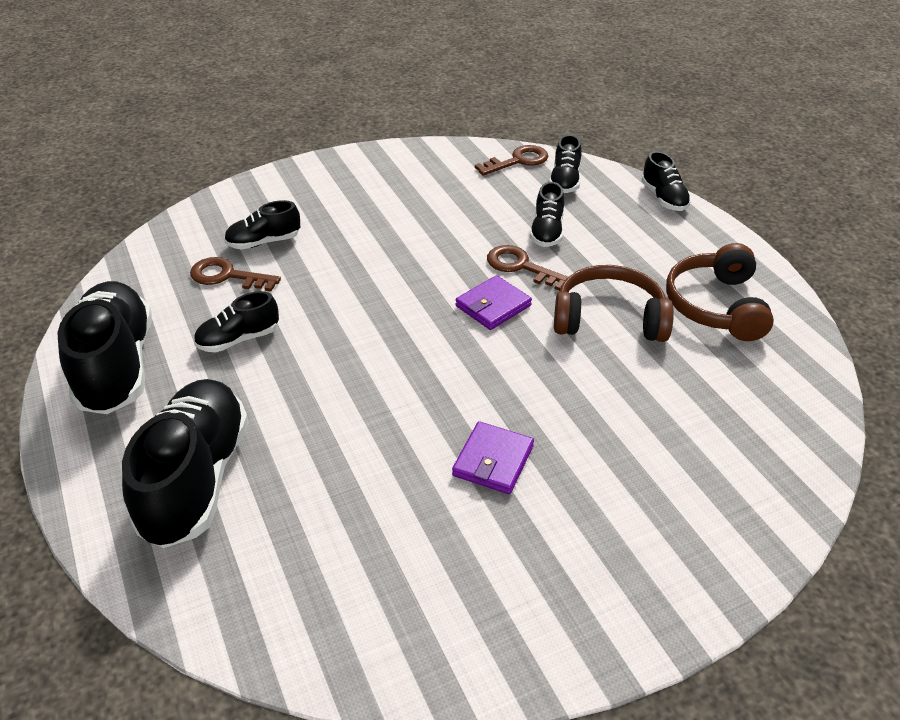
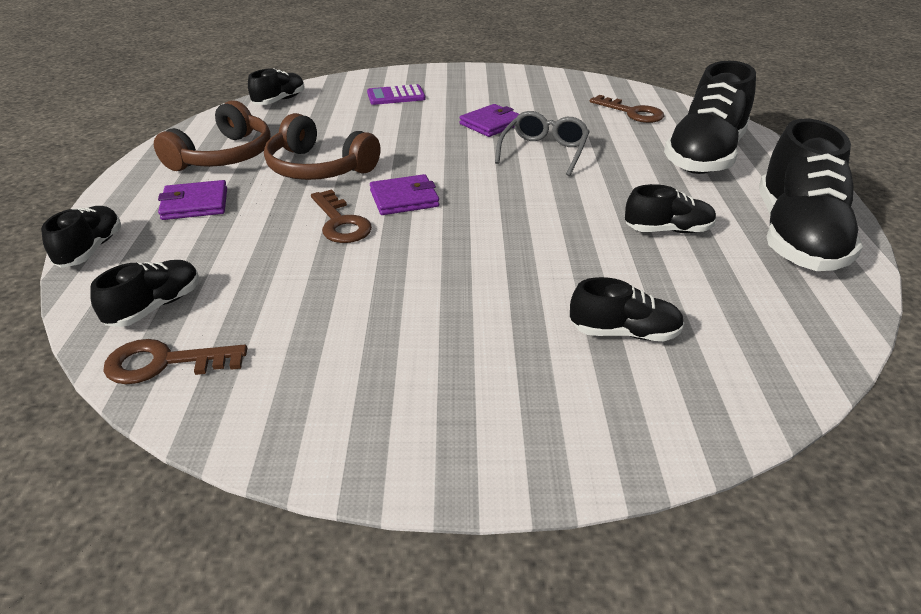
camera: 155 degrees left, 5 degrees down
(227, 276) = (679, 298): brown key -> brown key (632, 112)
(397, 421) = (544, 152): none -> grey glasses
(547, 232) = (270, 249): black shoe -> black shoe (279, 101)
(655, 250) = (195, 204): none -> purple wallet
(674, 489) = (396, 96): none -> purple calculator

